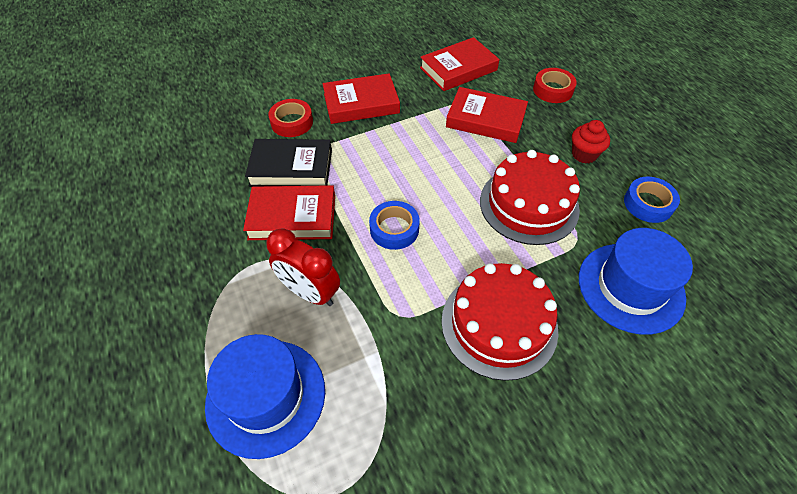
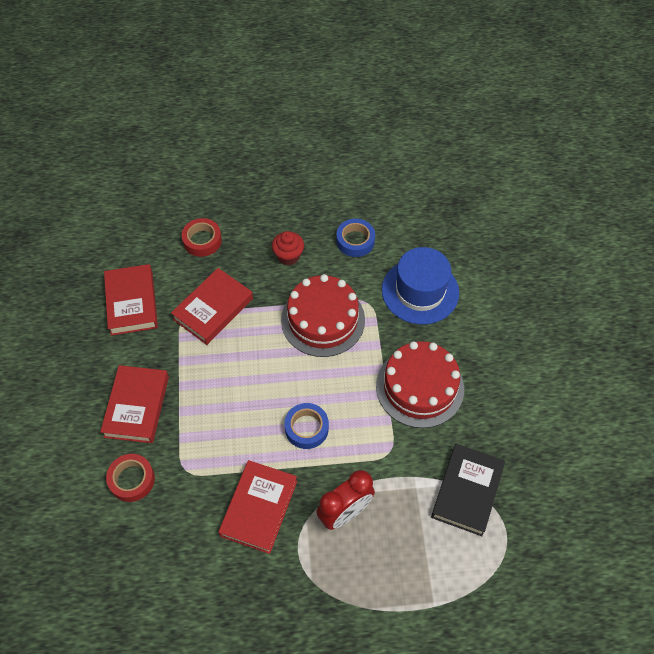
camera: 70 degrees left, 5 degrees up
(266, 396) = (424, 567): blue hat -> none
(291, 168) = (196, 495): black book -> black book (467, 491)

